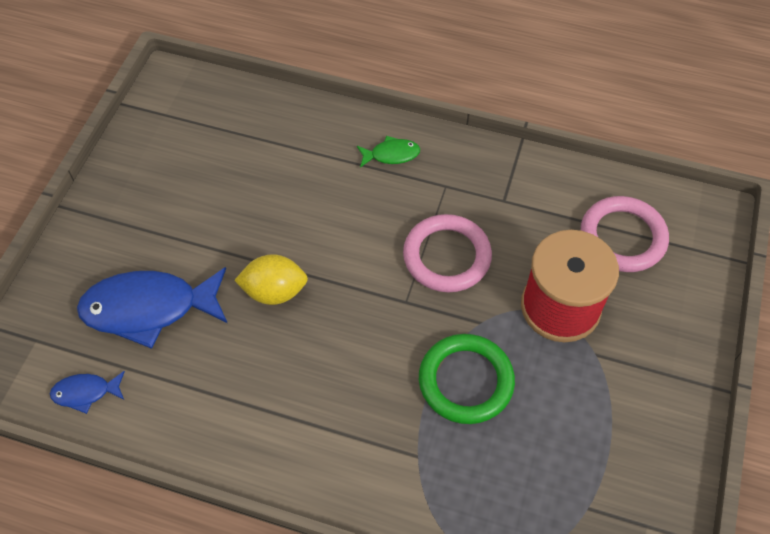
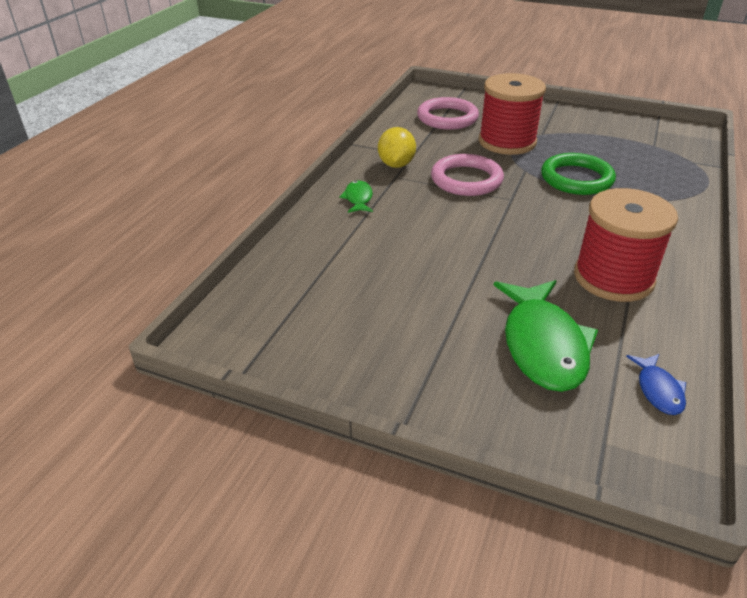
camera: 85 degrees left, 20 degrees down
(149, 308) = (543, 345): blue fish -> green fish
(249, 386) = (613, 278): none -> red spool
(274, 291) = (510, 263): yellow lemon -> yellow lemon (396, 165)

